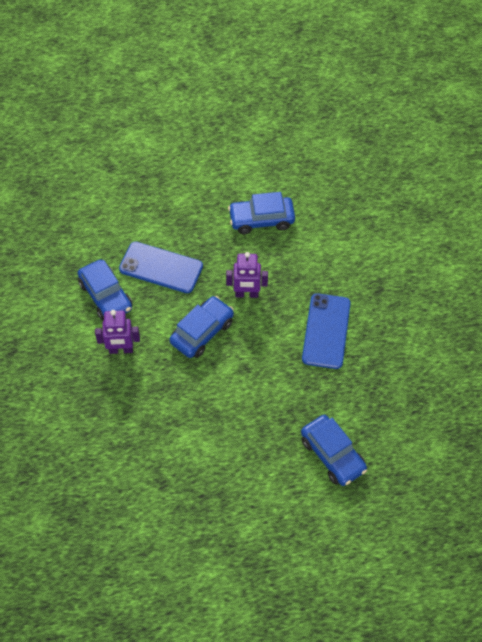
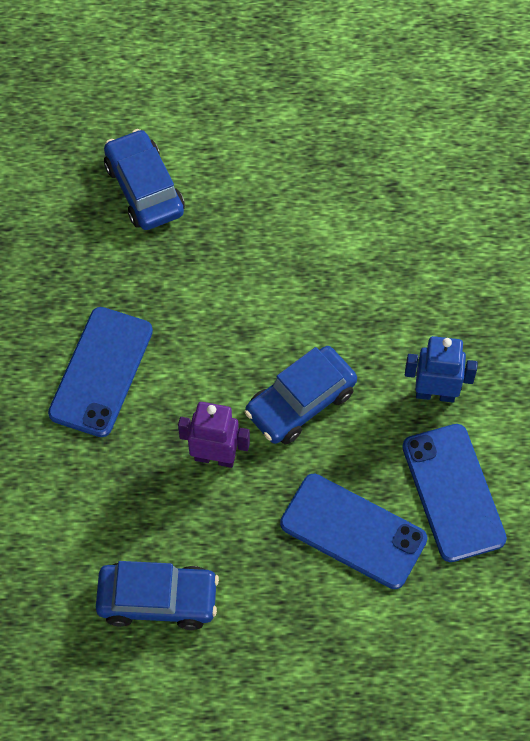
camera: 170 degrees left, 5 degrees up
(106, 296) = (453, 492): blue car -> blue phone
(121, 350) = (435, 393): purple robot -> blue robot

